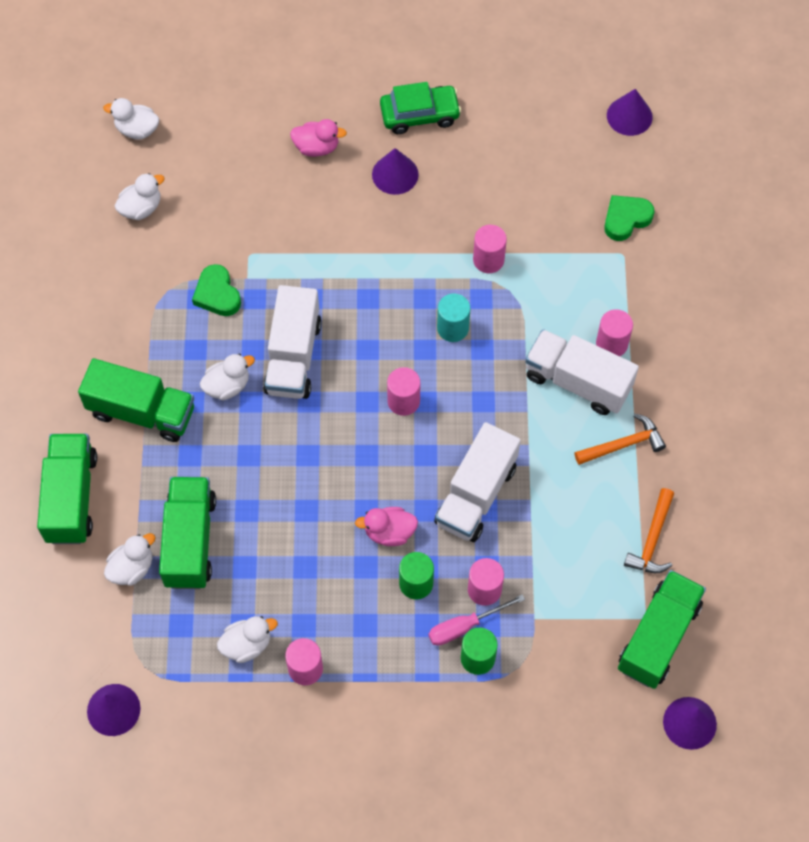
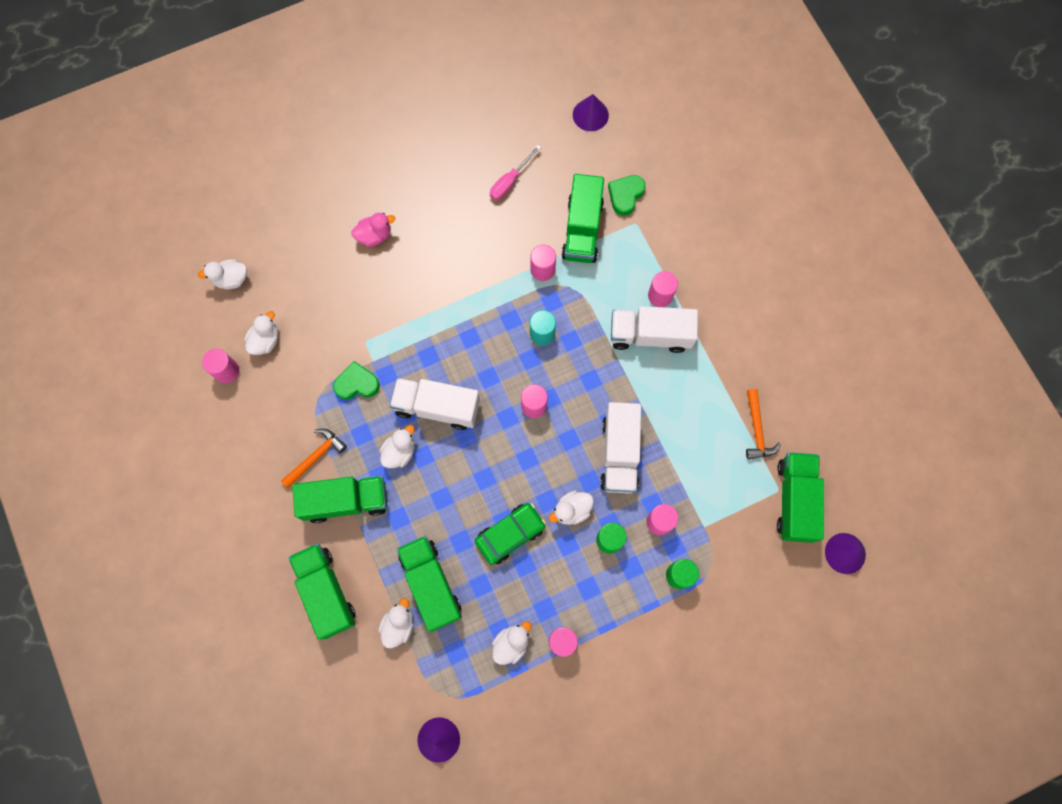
camera: 25 degrees left, 10 degrees up
(83, 222) = (226, 371): none -> pink cylinder
(217, 294) = (357, 383): green heart -> green heart turned 135 degrees clockwise
(293, 356) = (437, 407): white truck -> white truck turned 120 degrees clockwise
(389, 532) = (572, 510): pink duck -> white duck
(395, 174) = (443, 232): purple cone -> none
(420, 115) = (438, 177): green car -> green car (510, 534)
(465, 626) = (658, 556): pink screwdriver -> pink screwdriver (510, 181)
(556, 235) = (582, 229): none -> green truck
(623, 444) = (704, 368): orange hammer -> orange hammer (316, 457)

